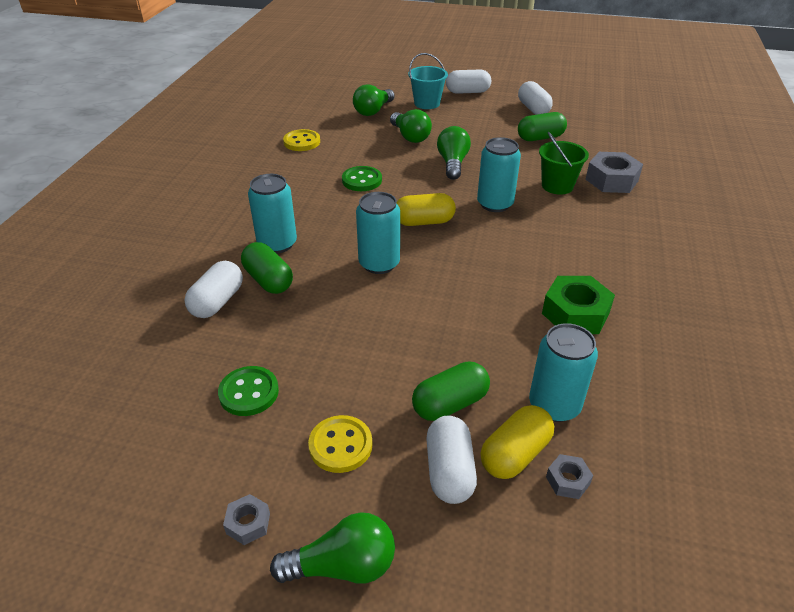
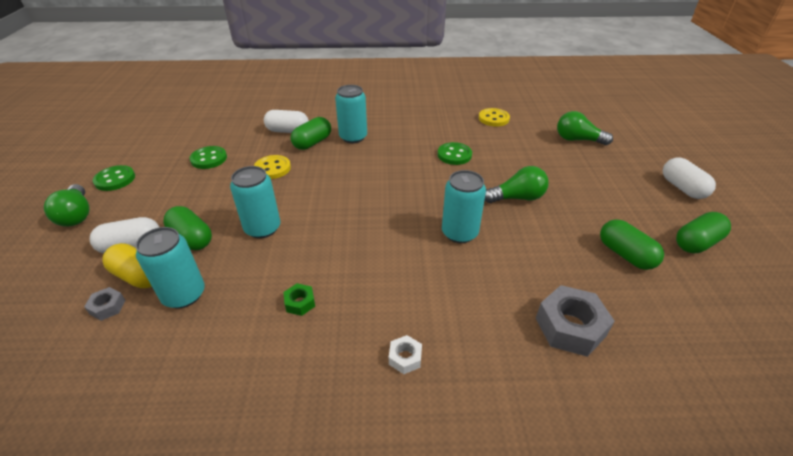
camera: 75 degrees right, 0 degrees up
(248, 523) = (115, 179): grey nut -> green button
(340, 445) = (162, 198): yellow button -> yellow button (272, 168)
(379, 263) = (343, 182): turquoise can -> turquoise can (262, 228)
(410, 136) = (547, 166): green light bulb -> none
(424, 222) = (409, 195): yellow capsule -> none
(427, 103) = (625, 166): turquoise bucket -> none
(533, 109) = (696, 243): white capsule -> green capsule
(557, 186) = (523, 276): green bucket -> none
(575, 313) = (300, 303): green nut -> green nut, size x0.50
(641, 259) = (405, 358): none -> white nut

